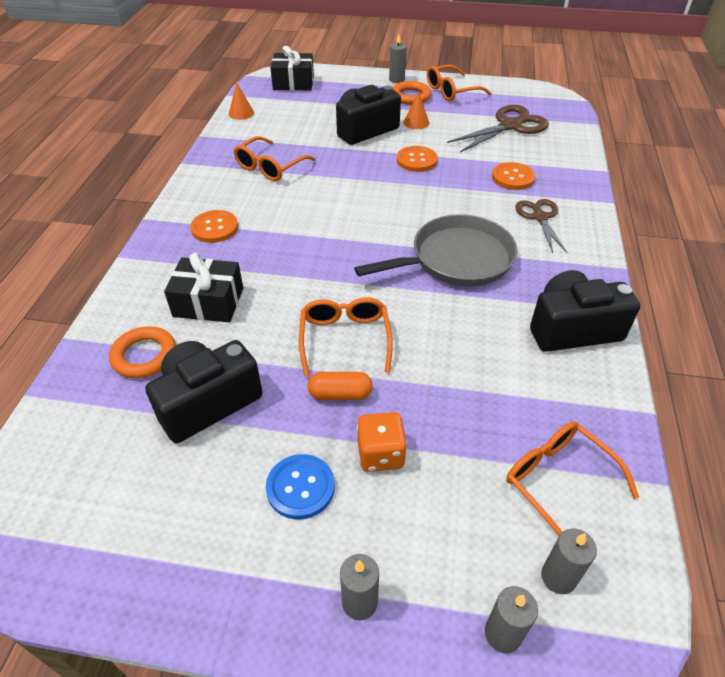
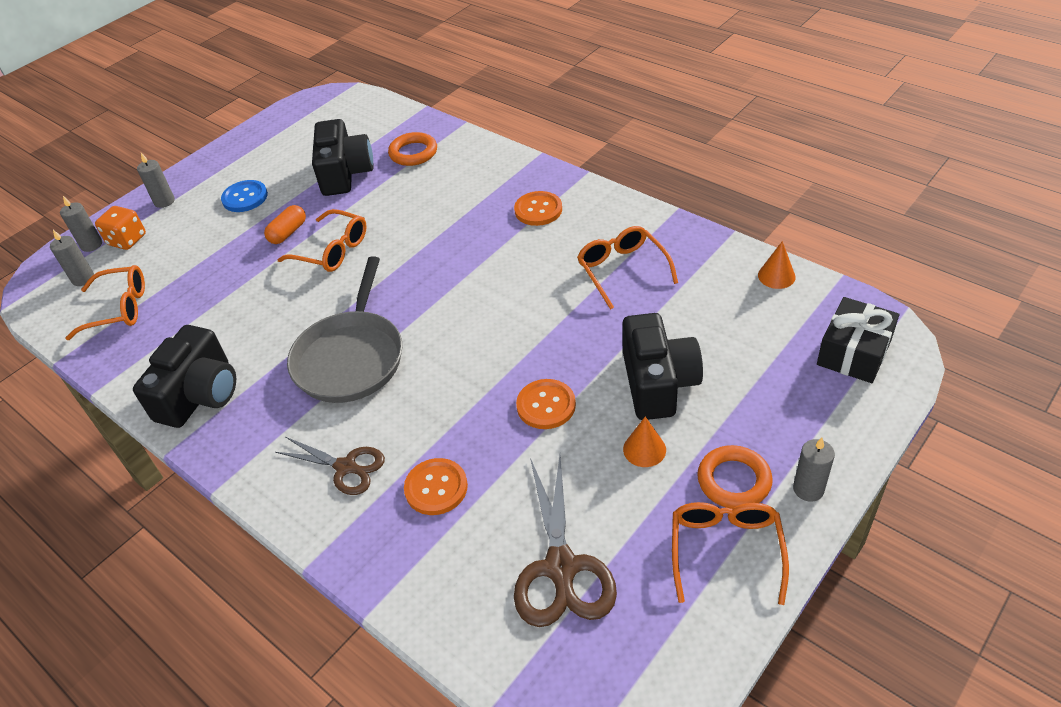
camera: 125 degrees right, 0 degrees up
(208, 302) = (440, 190): black gift -> none
(380, 454) = (227, 236): orange dice -> orange dice (127, 240)

